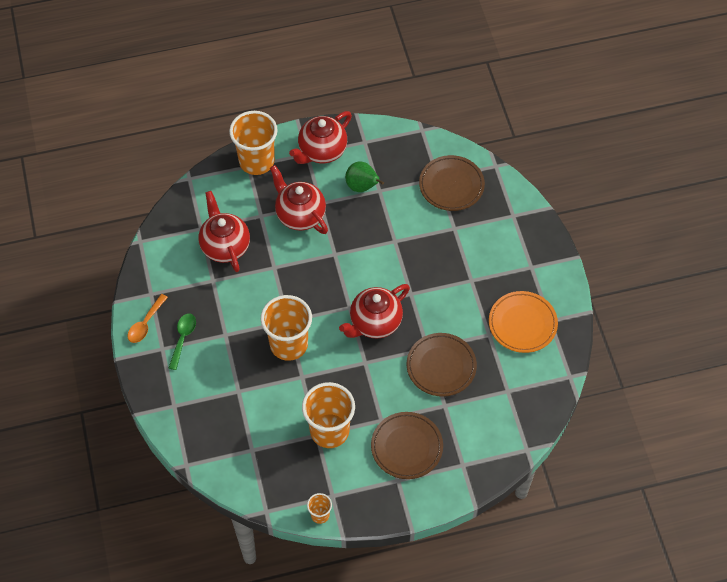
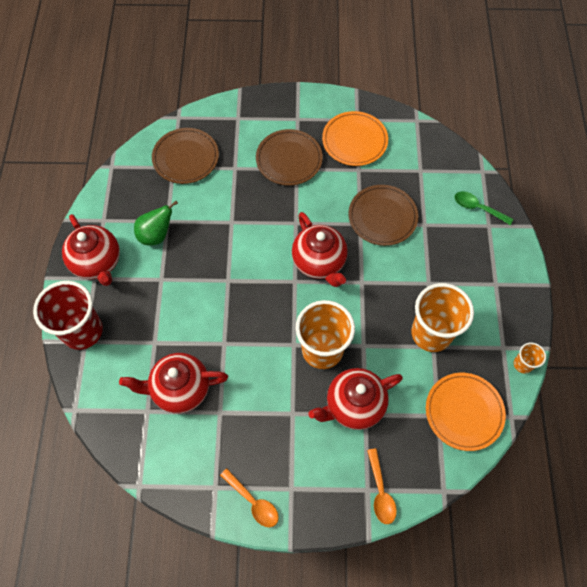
camera: 75 degrees left, 5 degrees up
(175, 415) = (380, 491): none -> orange spoon
(183, 338) = (285, 462): green spoon -> green spoon (478, 208)
(256, 161) = (82, 331): orange cup -> red cup
(260, 470) = (464, 412): none -> orange plate
(300, 215) = (168, 302): red teapot -> red teapot (354, 405)
(406, 447) = (462, 267): brown plate -> brown plate (289, 159)

